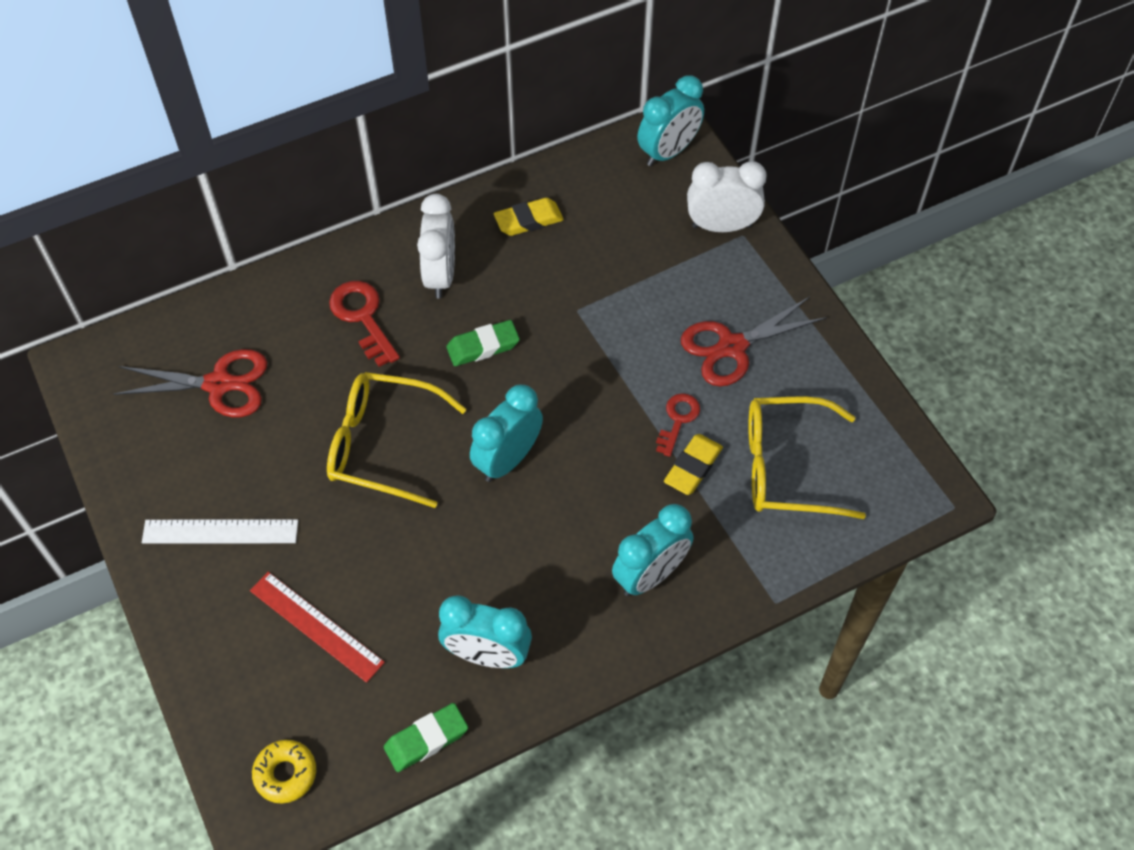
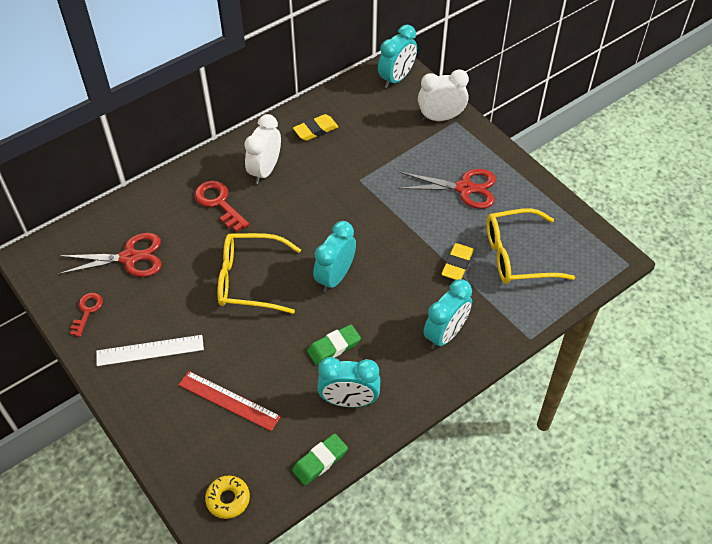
camera: 10 degrees left, 5 degrees down
(440, 275) = (265, 170): white clock -> white clock turned 150 degrees counterclockwise
(483, 346) = (303, 210): green eraser -> green eraser (334, 347)
(678, 420) = (440, 237): red key -> red key (87, 311)
(732, 347) = (465, 188): red scissors -> red scissors turned 135 degrees counterclockwise

